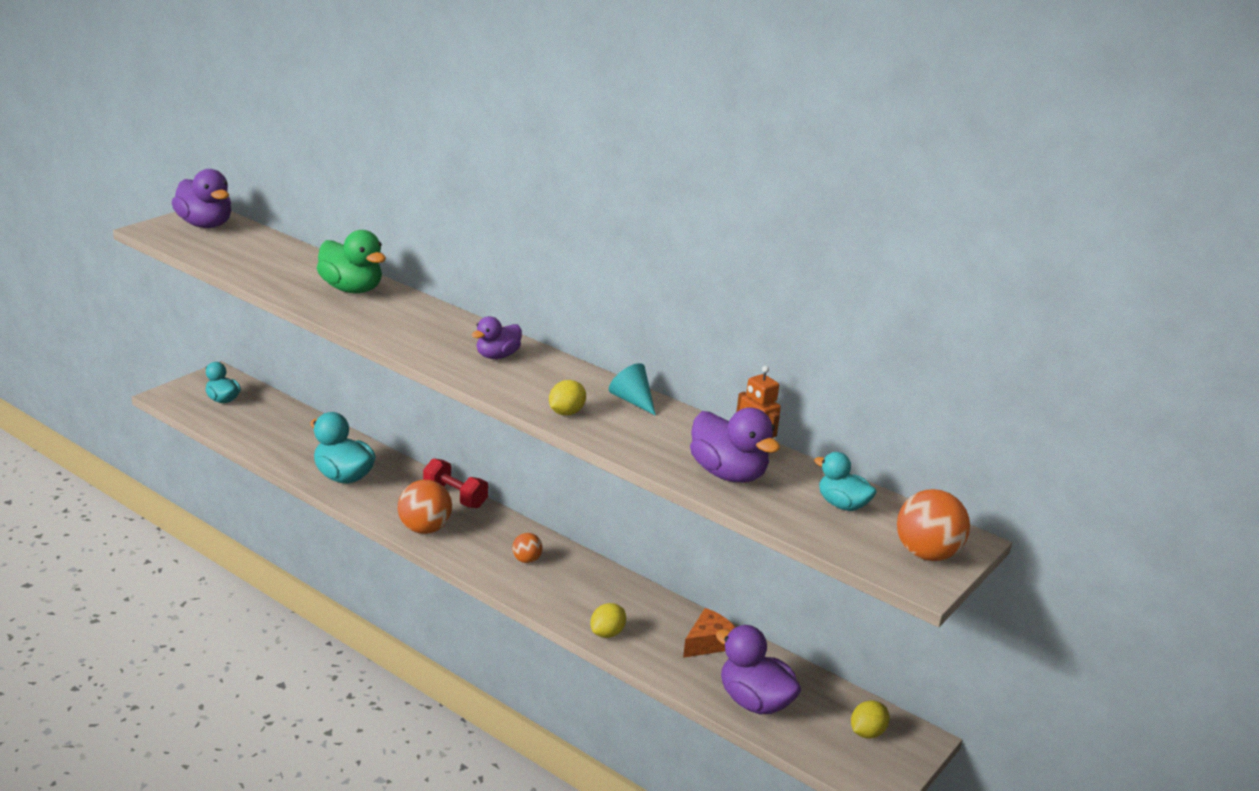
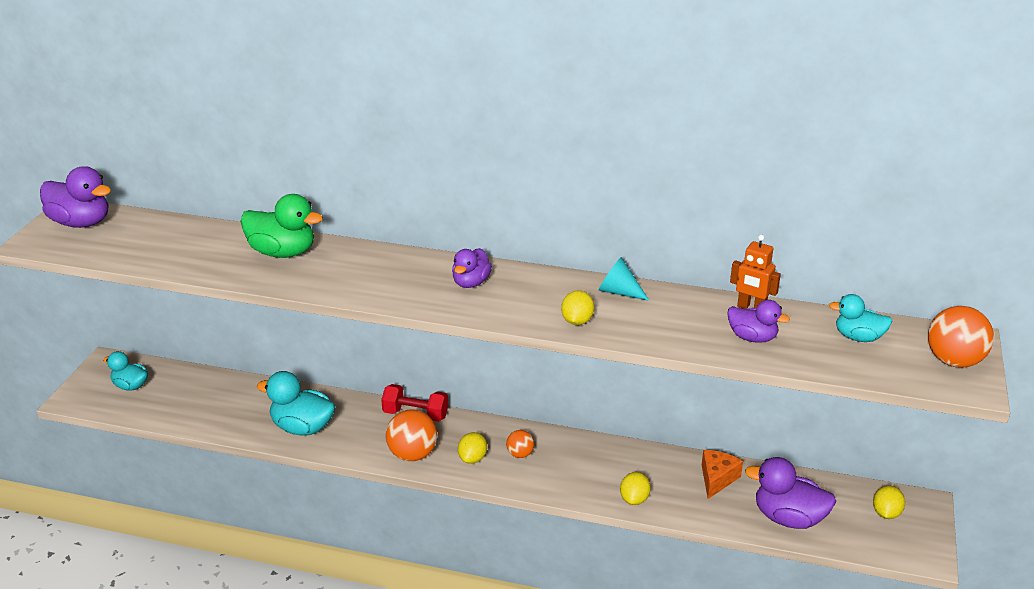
camera: 20 degrees left, 5 degrees up
(478, 549) = (472, 458): none -> yellow lemon
(728, 474) = (752, 338): purple duck -> purple duck, size x0.63

